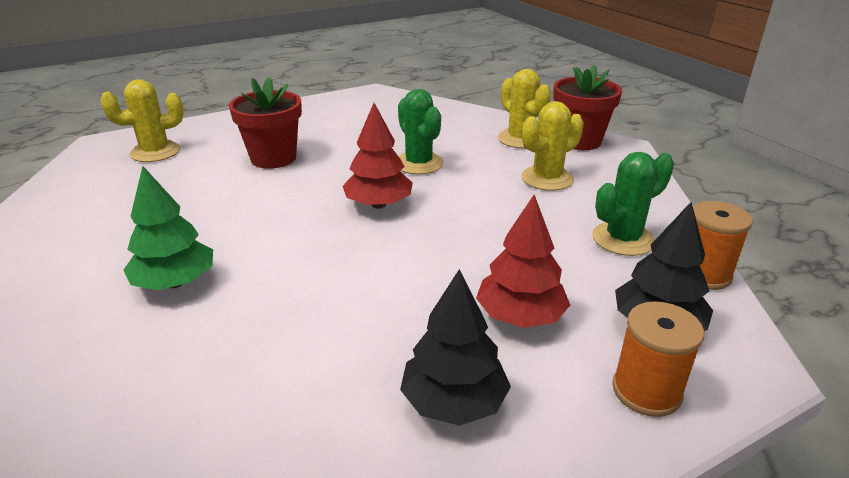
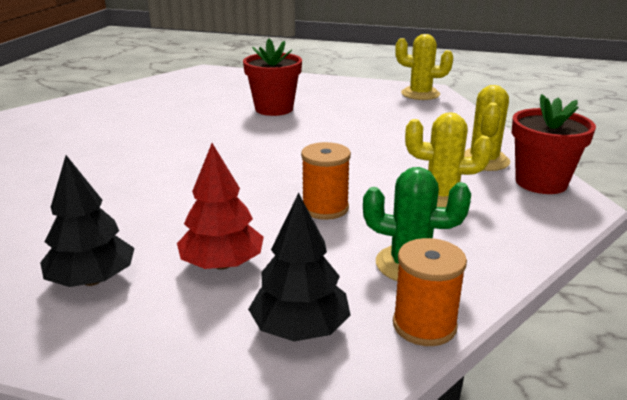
camera: 45 degrees right, 5 degrees down
(155, 152) = (220, 84): yellow cactus -> yellow cactus (420, 94)
(175, 282) = (102, 151): green tree -> none
(378, 204) = (279, 159): red tree -> none
(418, 163) = (360, 146): green cactus -> none
(646, 391) = (199, 355): orange spool -> orange spool (325, 208)

